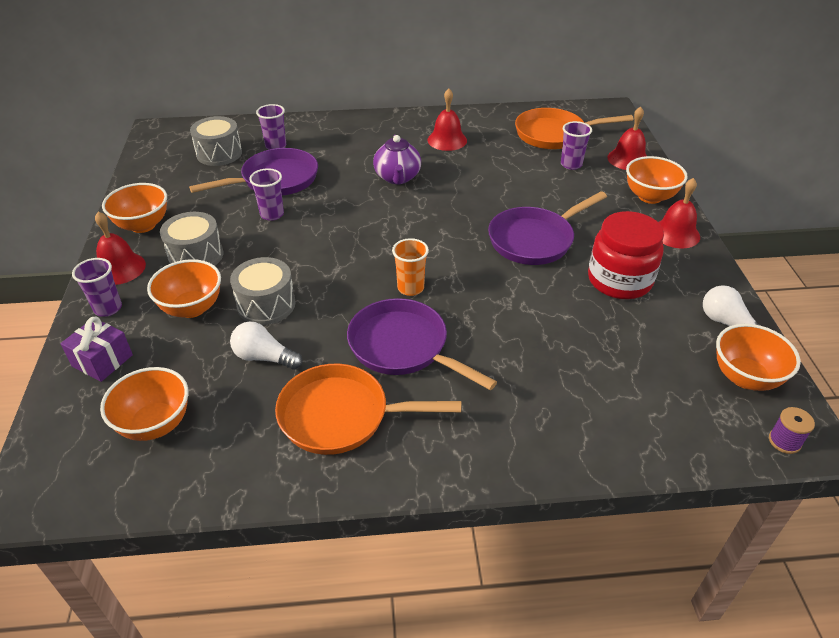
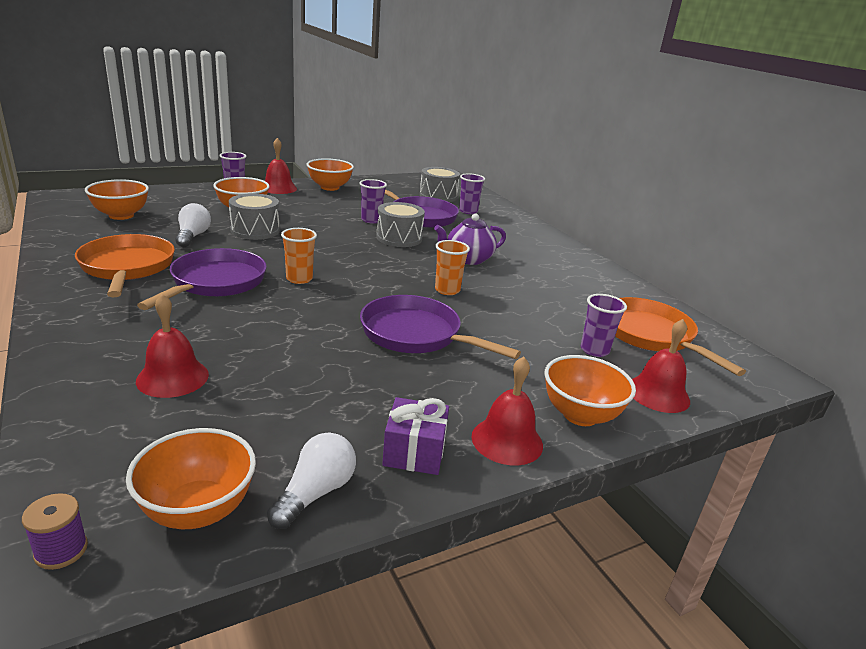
camera: 65 degrees right, 15 degrees down
(102, 360) = (182, 196): purple gift -> purple gift (414, 452)
(196, 255) = (303, 204): grey drum -> grey drum (399, 238)
(447, 140) = (560, 276): red bell -> red bell (172, 377)
(459, 205) = (447, 290): none -> orange cup
(619, 280) = (370, 394): red jar -> none

